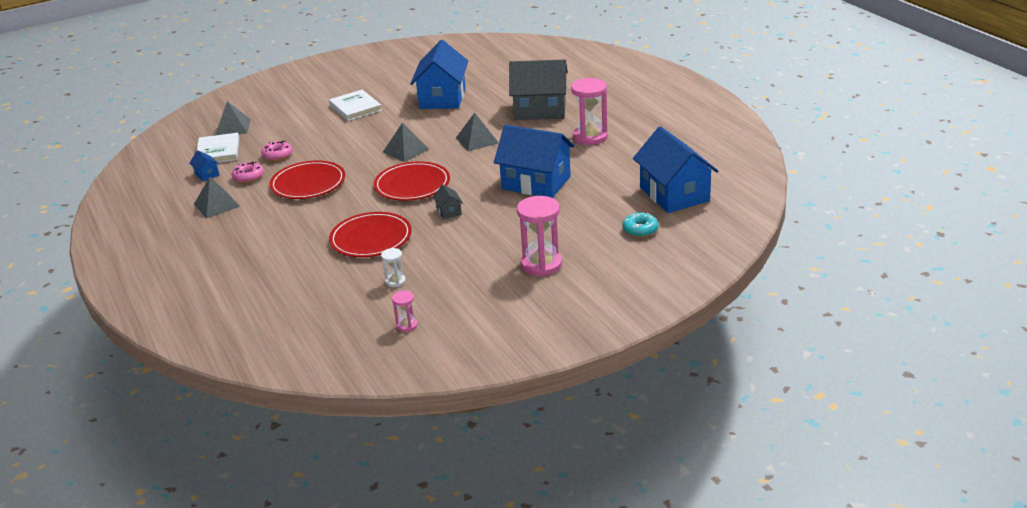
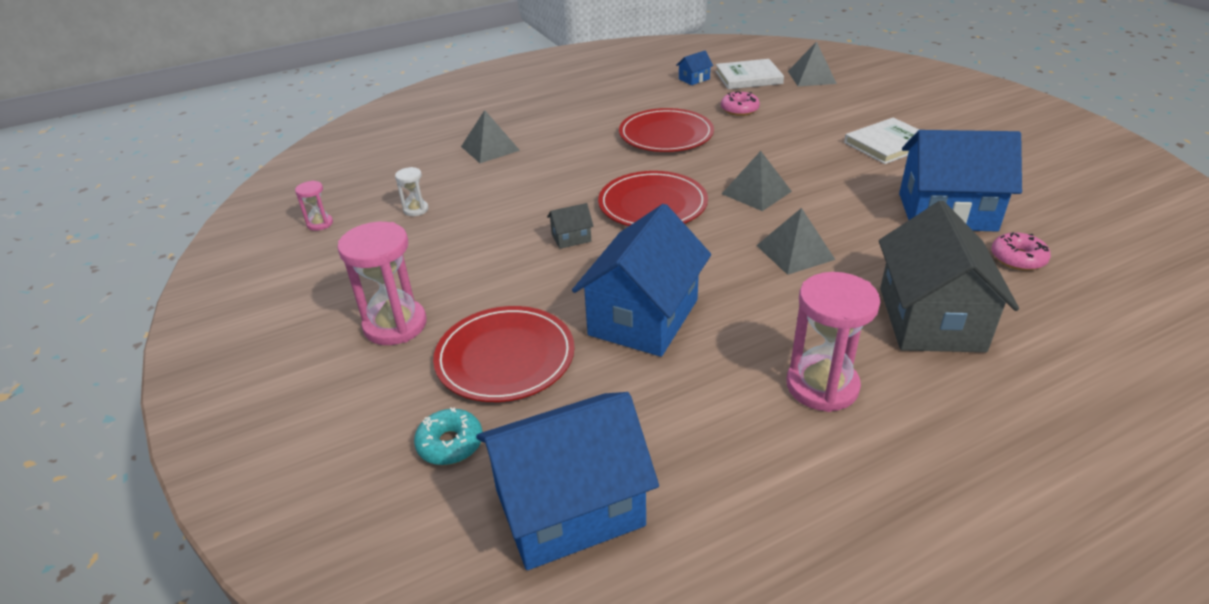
camera: 90 degrees right, 5 degrees up
(217, 205) = (624, 92): grey pyramid -> grey pyramid (490, 148)
(248, 177) = (685, 100): pink donut -> pink donut (1018, 258)
(371, 238) = (521, 186): red plate -> red plate (505, 357)

